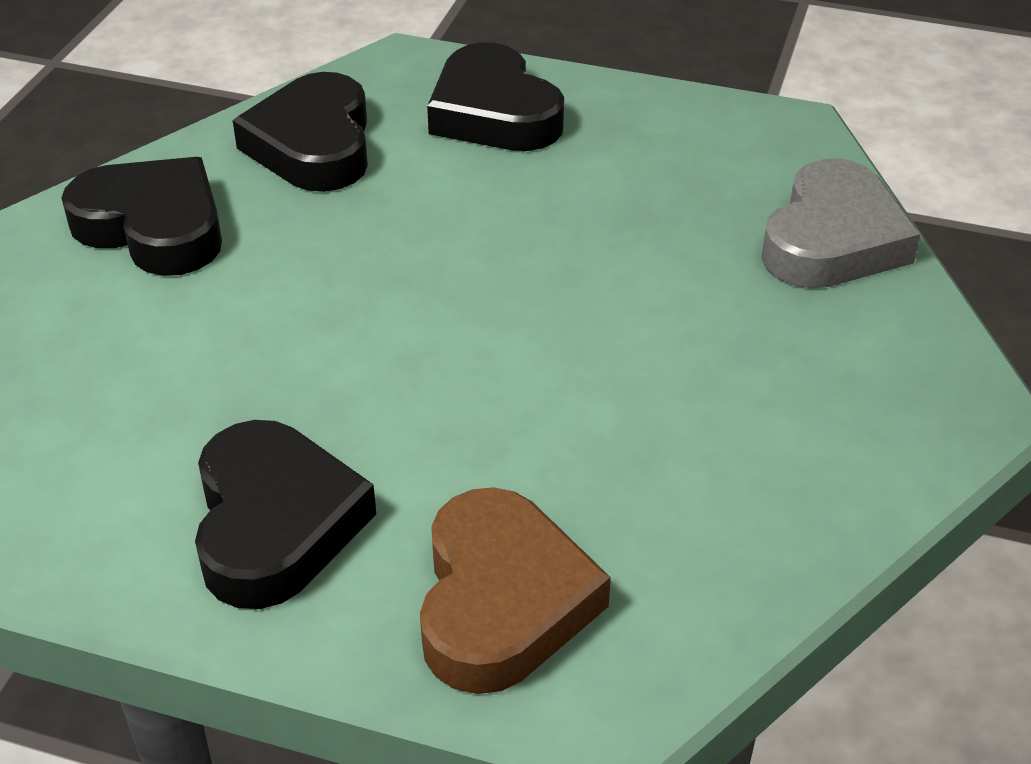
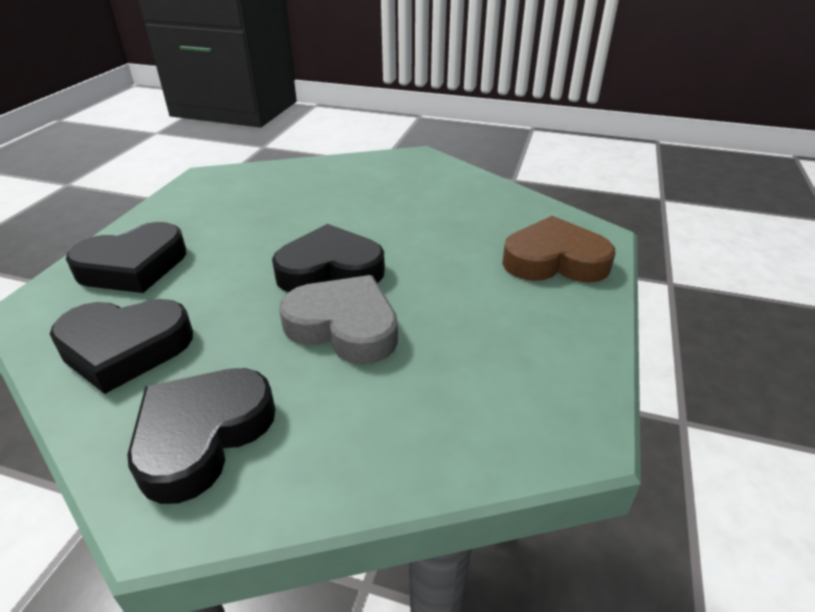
camera: 90 degrees left, 5 degrees down
(275, 523) = (524, 336): black heart -> black heart (330, 269)
(833, 239) = (304, 173): grey heart -> grey heart (344, 326)

